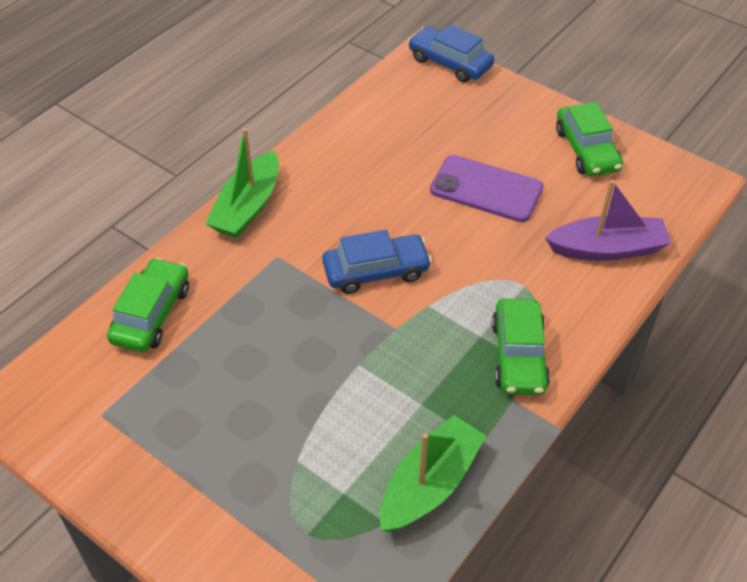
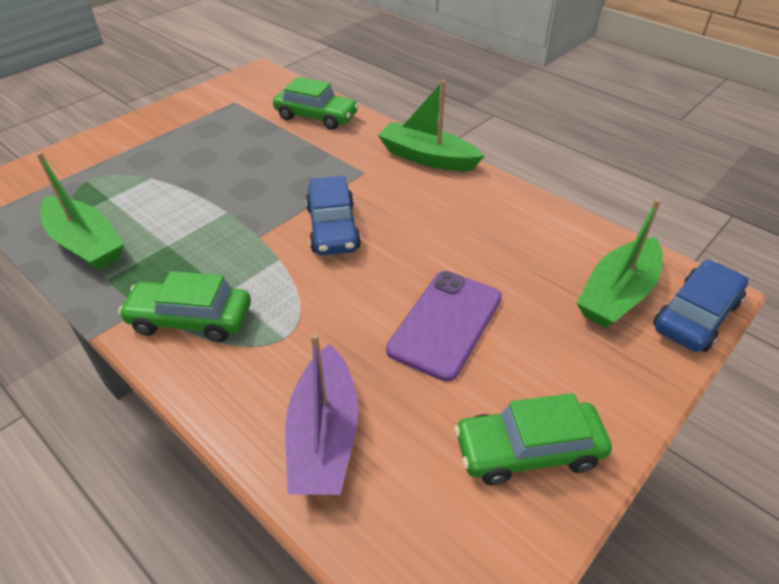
camera: 95 degrees right, 5 degrees down
(435, 97) = (617, 294): none -> green boat

